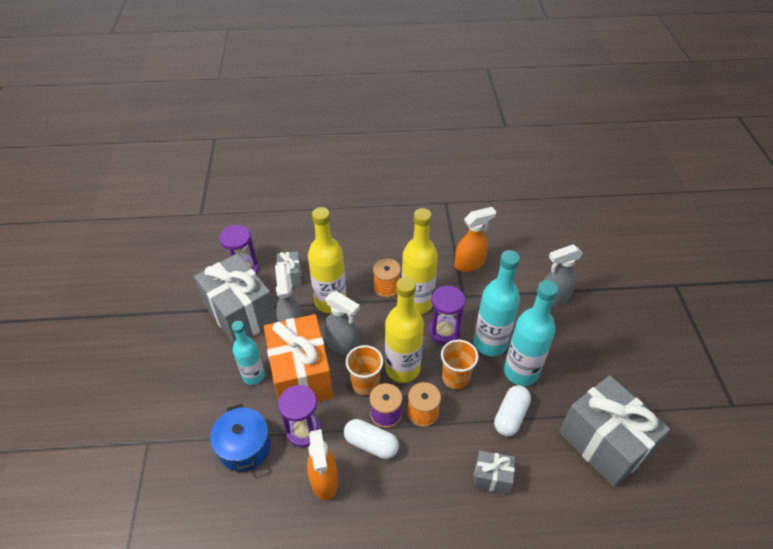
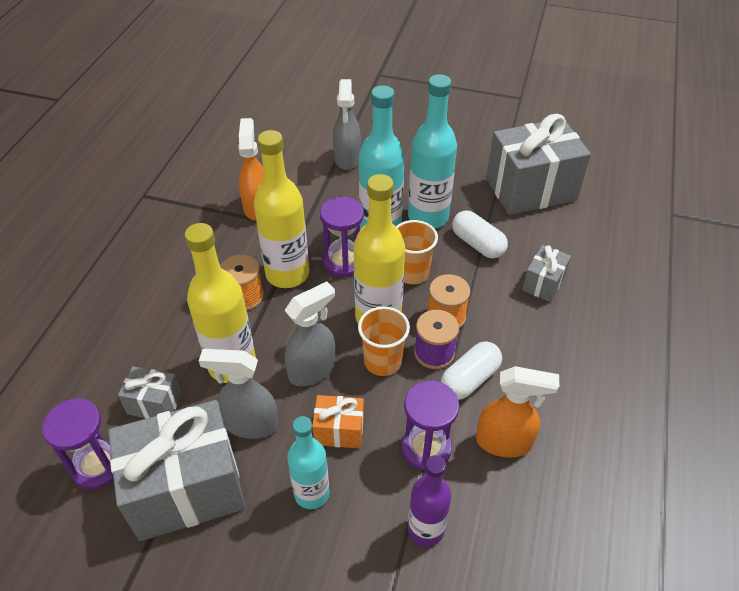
camera: 70 degrees left, 0 degrees up
(244, 447) = (426, 529): blue pot -> purple bottle
(301, 376) = (339, 431): orange gift -> orange gift, size x0.47

